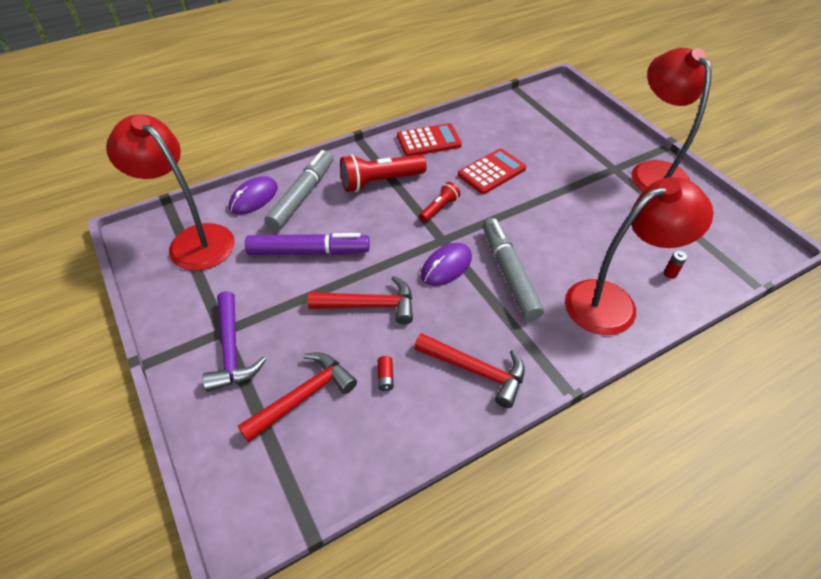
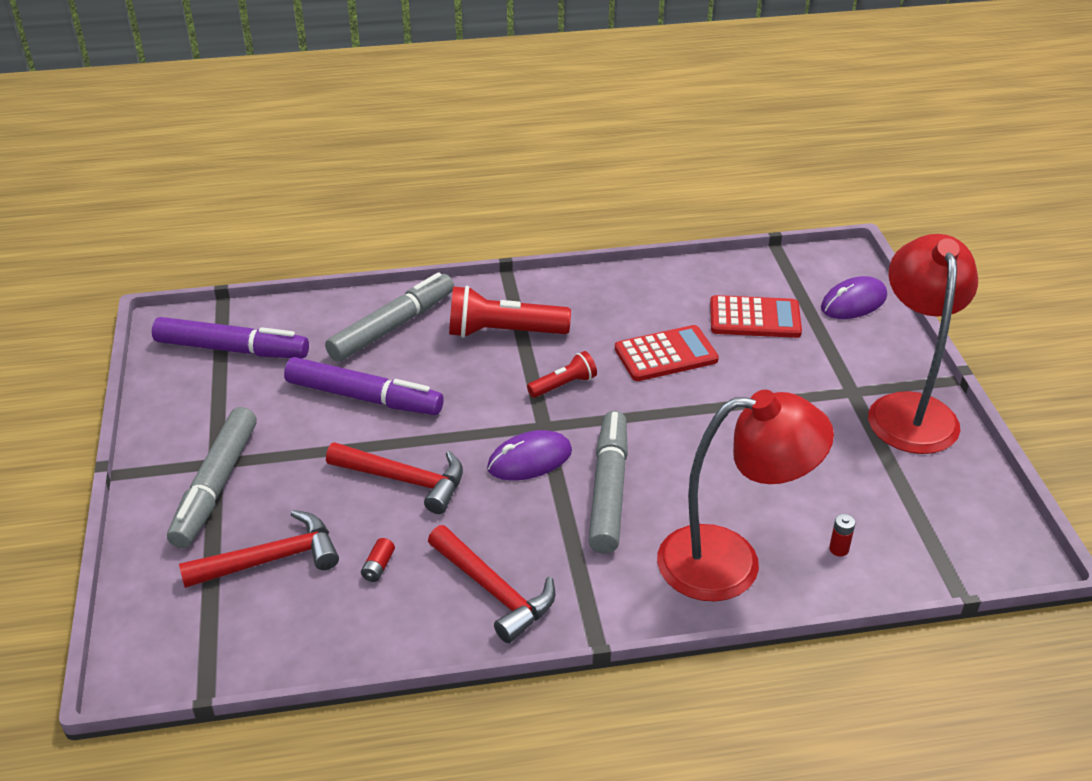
camera: 20 degrees right, 10 degrees down
(193, 240) = (232, 349): red lamp -> purple marker
(231, 350) = (215, 486): purple hammer -> grey marker
(254, 198) = (330, 315): purple mouse -> purple mouse (853, 302)
(429, 141) = (601, 293): red calculator -> red calculator (755, 318)

